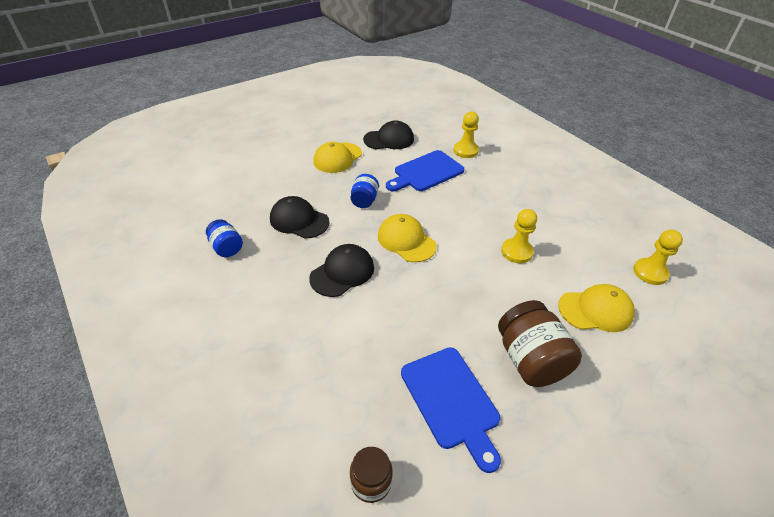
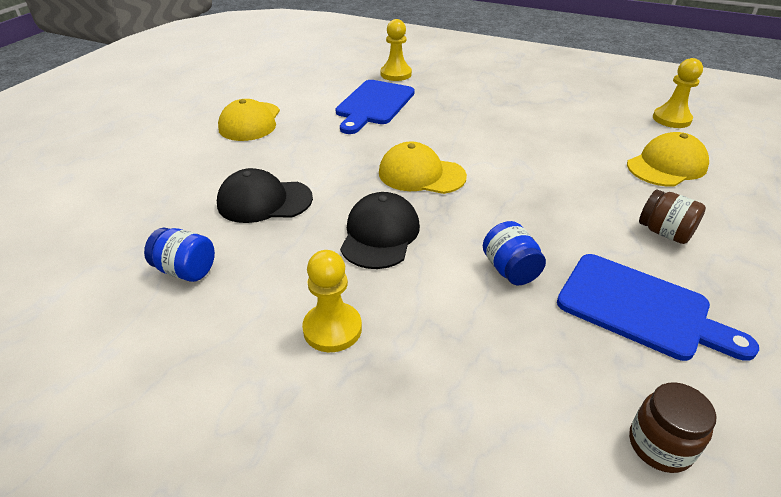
camera: 30 degrees left, 5 degrees down
(364, 200) = (330, 153): blue jar -> blue jar (510, 270)
(389, 139) = (297, 87): black cap -> none
(516, 252) = (544, 144): yellow pawn -> yellow pawn (332, 329)
(530, 360) = (664, 232): brown jar -> brown jar, size x0.57

